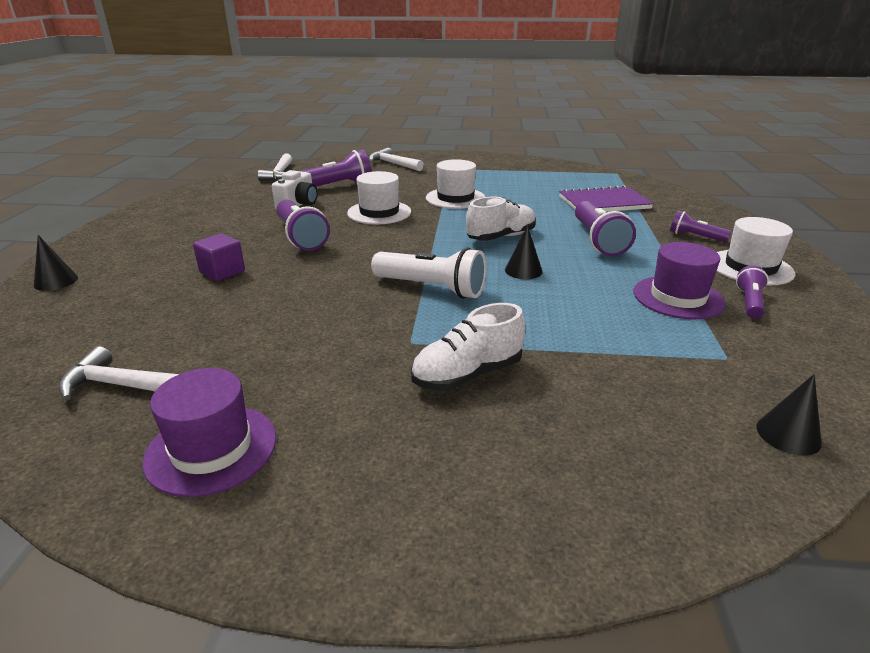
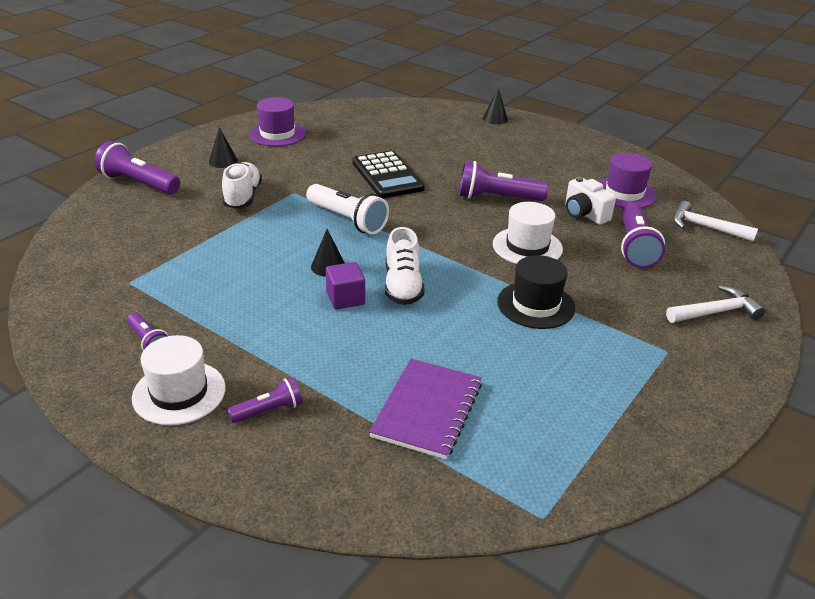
camera: 120 degrees right, 5 degrees up
(124, 386) = (349, 124): white hammer -> none
(222, 272) = (457, 161): purple cube -> purple cube (345, 298)
(300, 299) = (387, 175): none -> black calculator
(432, 288) = (347, 220): white flashlight -> white flashlight turned 105 degrees counterclockwise
(455, 198) = (536, 305): white hat -> black hat
(598, 241) = (335, 336): purple flashlight -> purple flashlight (138, 183)
(678, 297) = (202, 312): purple hat -> purple hat (624, 193)
(788, 434) = (70, 257): black cone -> black cone (223, 161)

